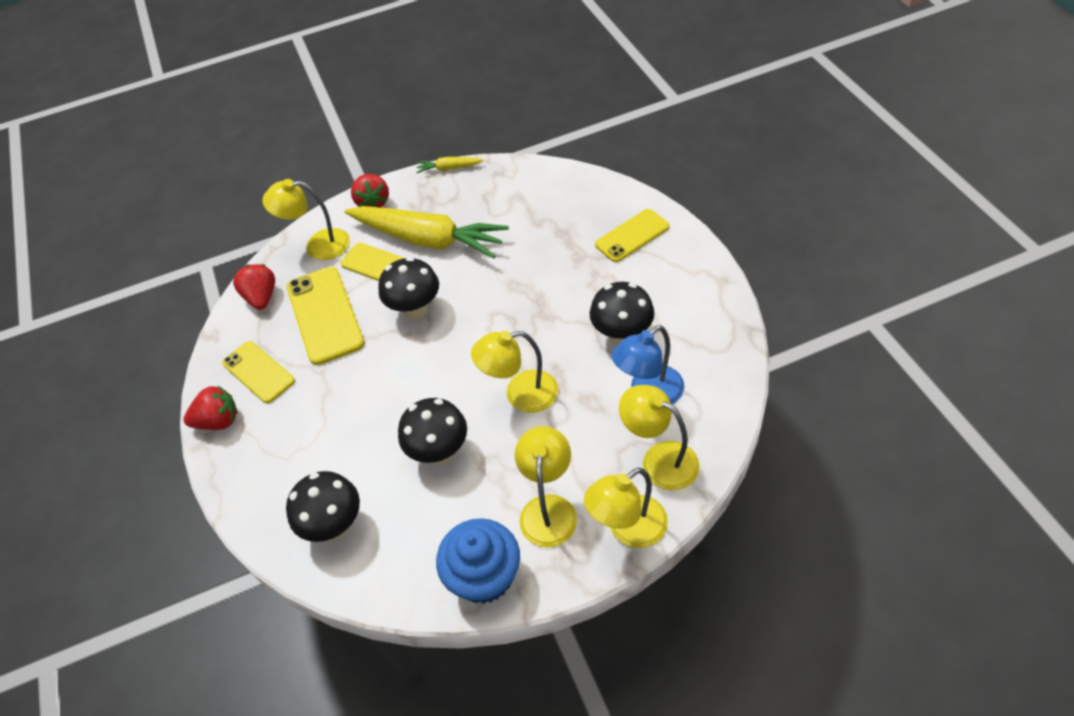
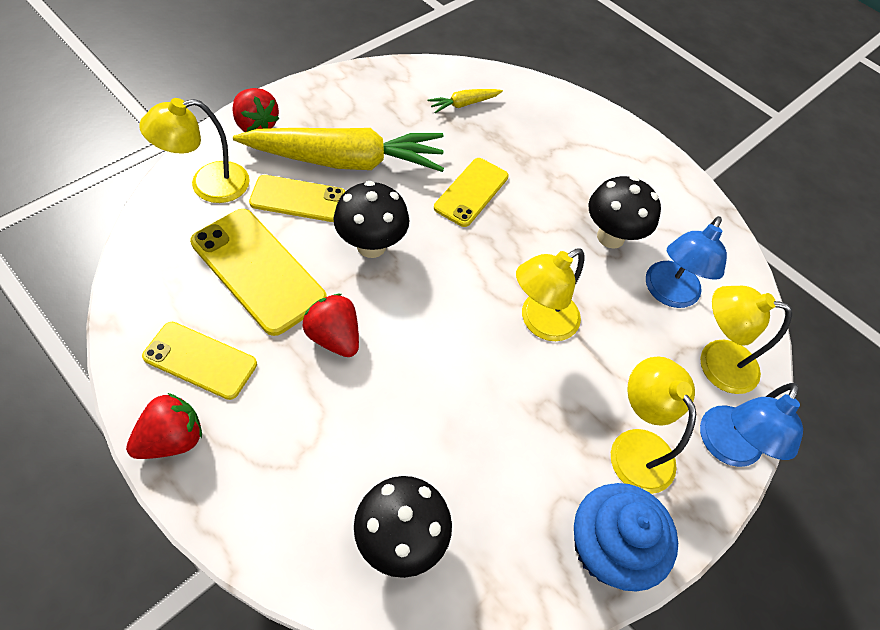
camera: 35 degrees left, 5 degrees up
(262, 297) = (160, 262): red strawberry -> red strawberry (334, 337)
(439, 452) = (483, 411): black mushroom -> none
(449, 168) = (330, 77): yellow carrot -> yellow carrot (464, 104)
(628, 529) = (725, 447): yellow lamp -> blue lamp
(632, 236) = (566, 130): yellow phone -> yellow phone (471, 192)

